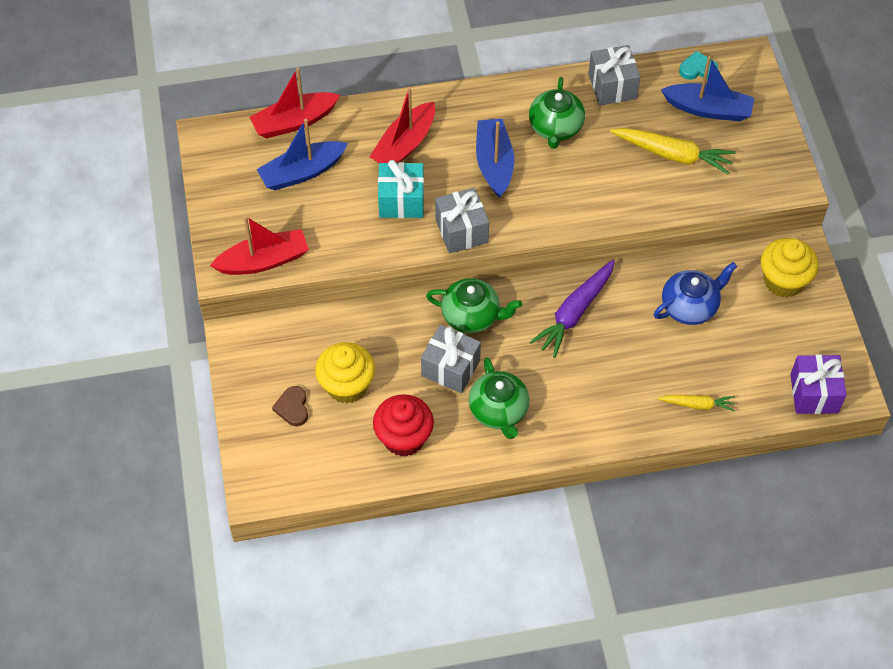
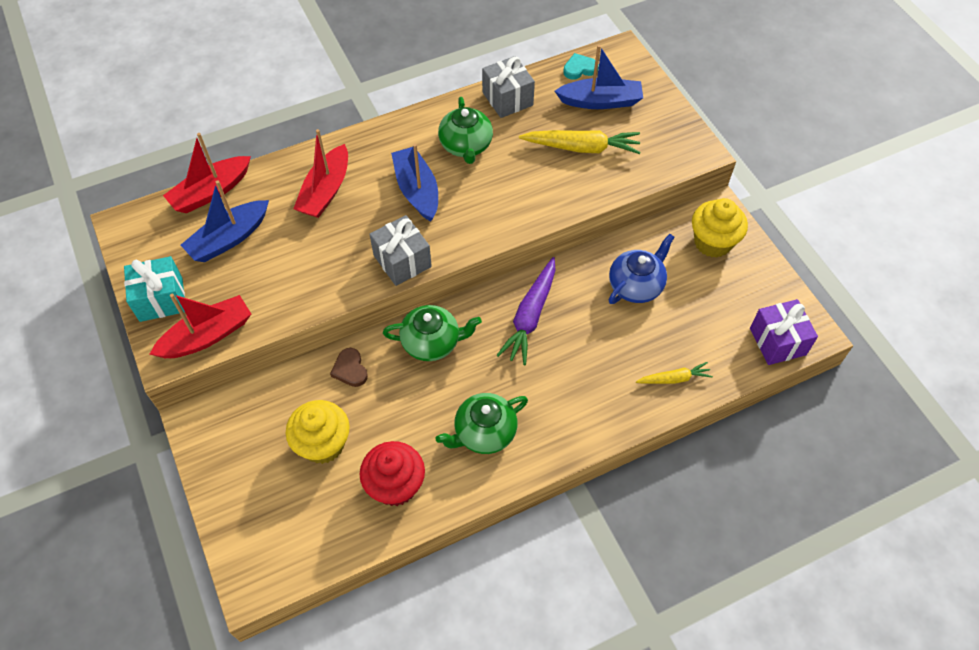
camera: 15 degrees left, 0 degrees up
(293, 408) = (272, 481): brown heart -> brown heart (350, 369)
(401, 201) = (335, 245): turquoise gift -> turquoise gift (161, 299)
(450, 368) = (424, 400): grey gift -> none
(499, 411) = (484, 432): green teapot -> green teapot turned 90 degrees clockwise

